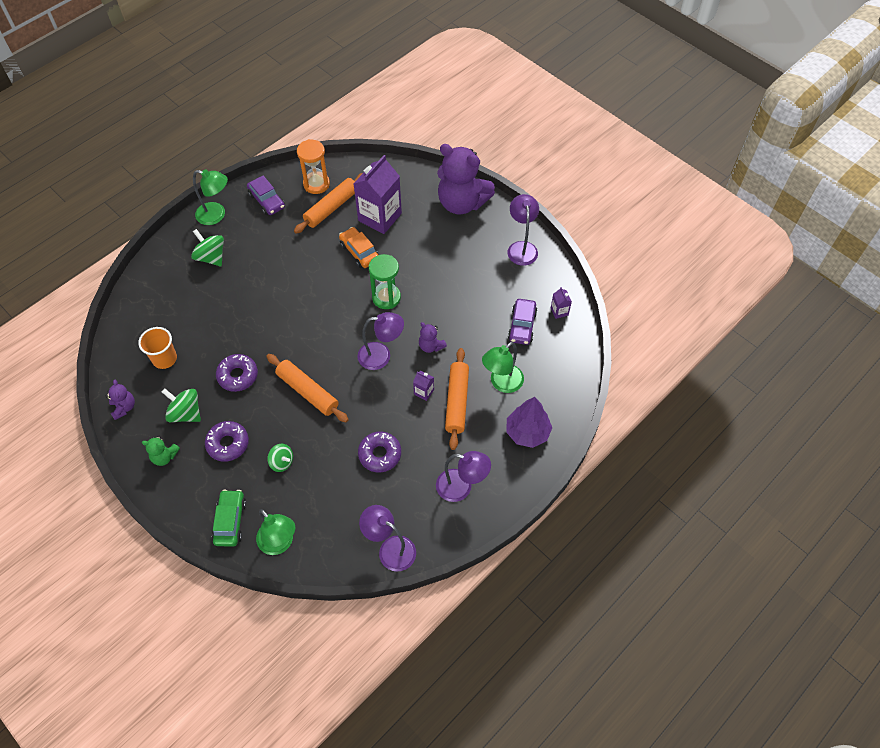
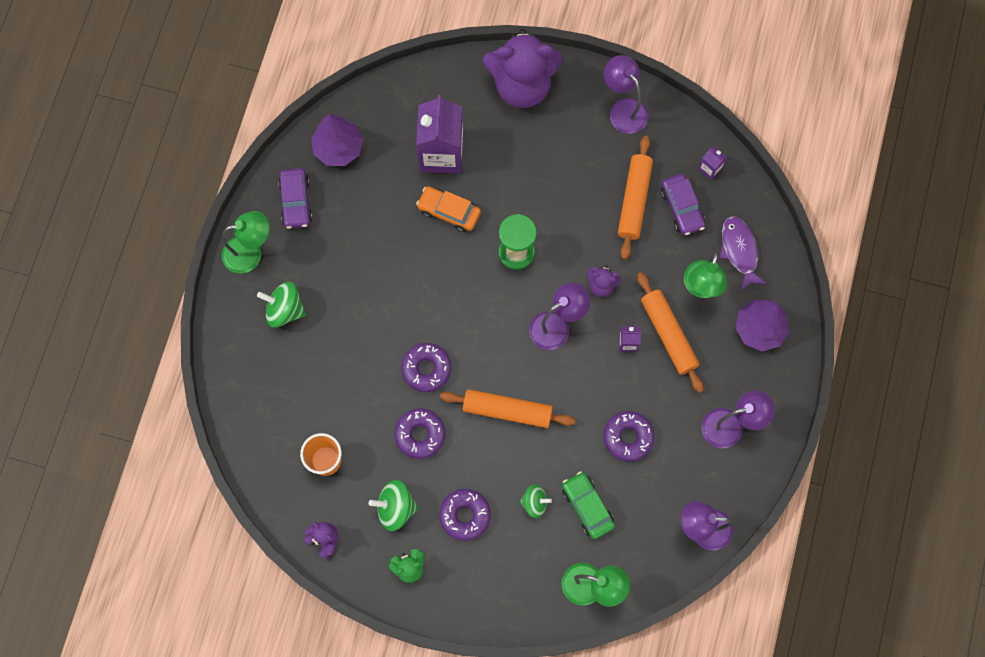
camera: 30 degrees left, 15 degrees up
(230, 521) = (526, 593): green car -> green car (587, 506)
(267, 201) = (296, 202): purple car -> purple car turned 60 degrees clockwise
(273, 337) = (426, 369): none -> purple donut
(316, 184) = (338, 148): orange hourglass -> purple tree
(331, 208) = (378, 171): orange rolling pin -> orange rolling pin (634, 200)
(546, 373) = (739, 251): none -> purple fish

